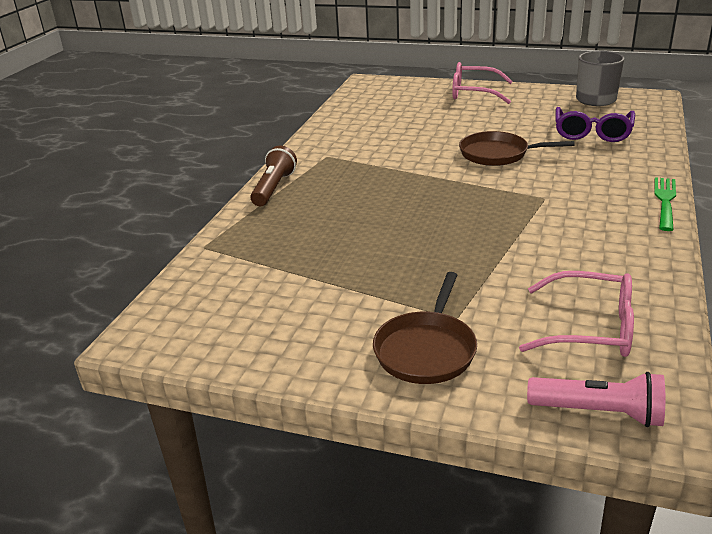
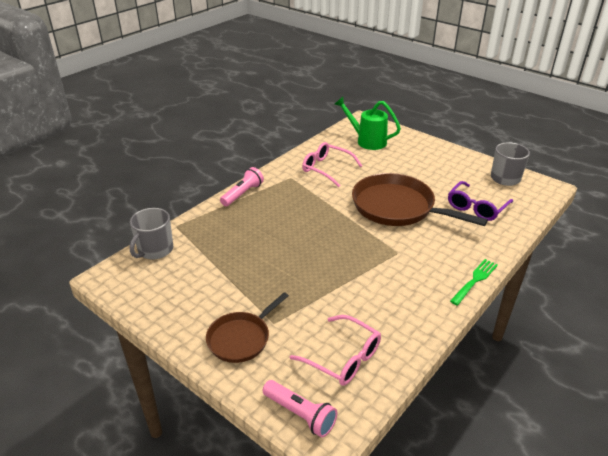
camera: 20 degrees right, 5 degrees up
(194, 283) = (155, 250): none -> grey mug
(274, 188) = (242, 194): brown flashlight -> pink flashlight
(394, 100) = (367, 141): none -> green watering can
(473, 93) = (424, 149): pink glasses -> pink glasses (326, 169)
(498, 154) = (397, 207): brown pan -> brown pan, size x1.73

